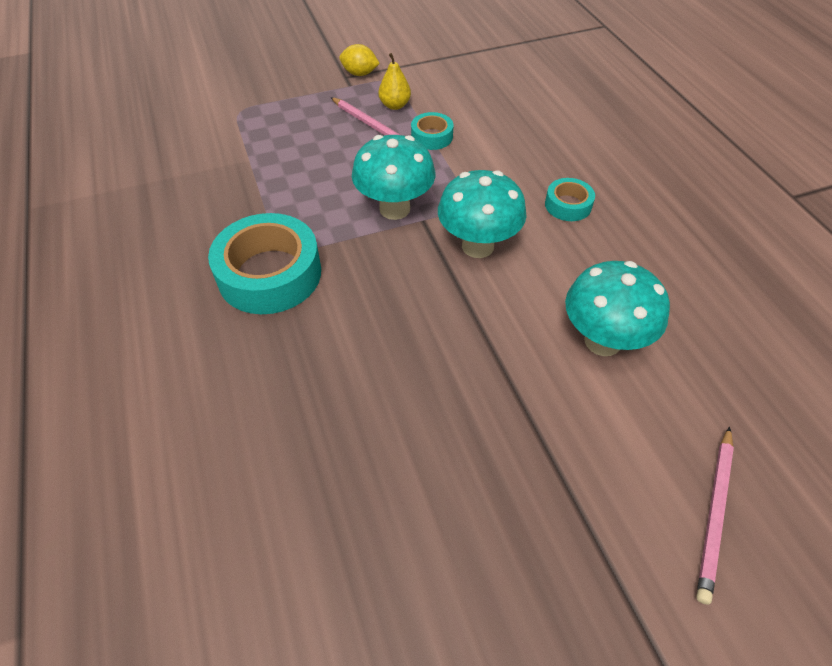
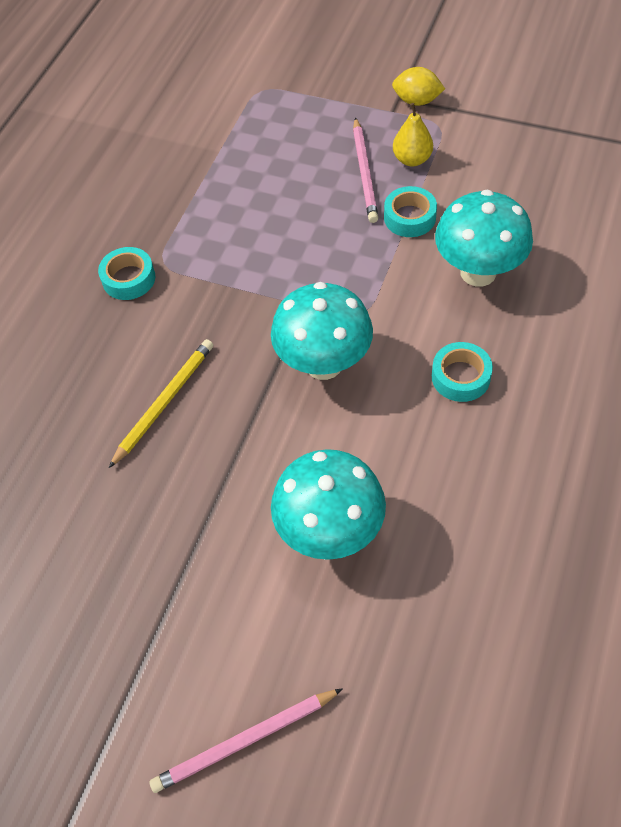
camera: 45 degrees right, 5 degrees up
(269, 274) = (129, 279): turquoise tape -> turquoise tape, size x0.50
(360, 74) = (417, 101): yellow lemon -> yellow lemon turned 45 degrees counterclockwise
(394, 209) = (291, 278): turquoise mushroom -> turquoise mushroom (478, 272)
(394, 337) = (164, 402): none -> yellow pencil

